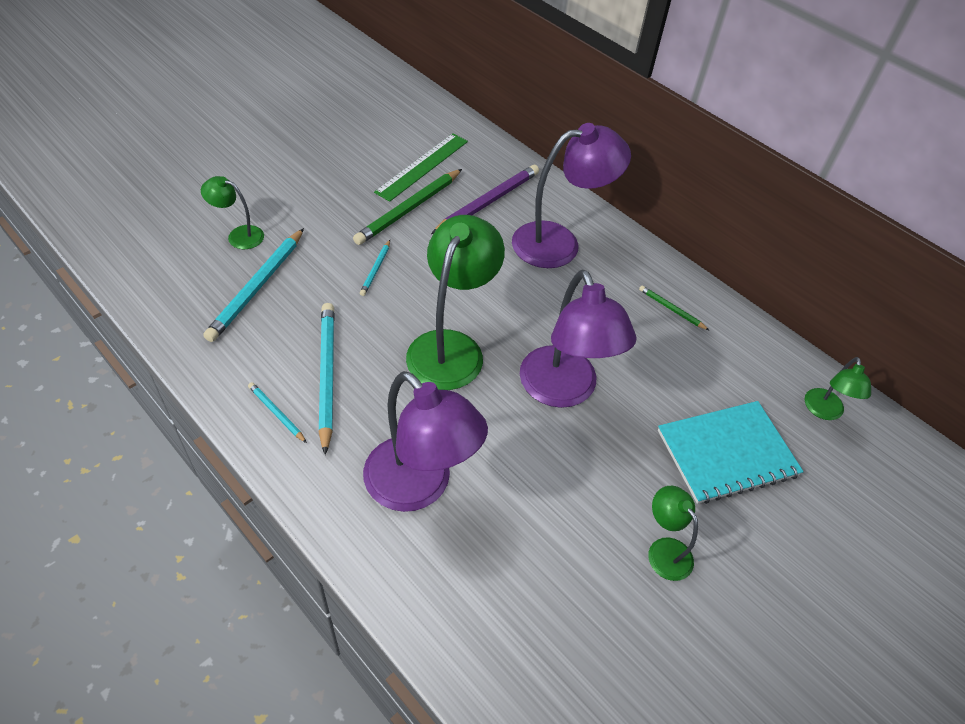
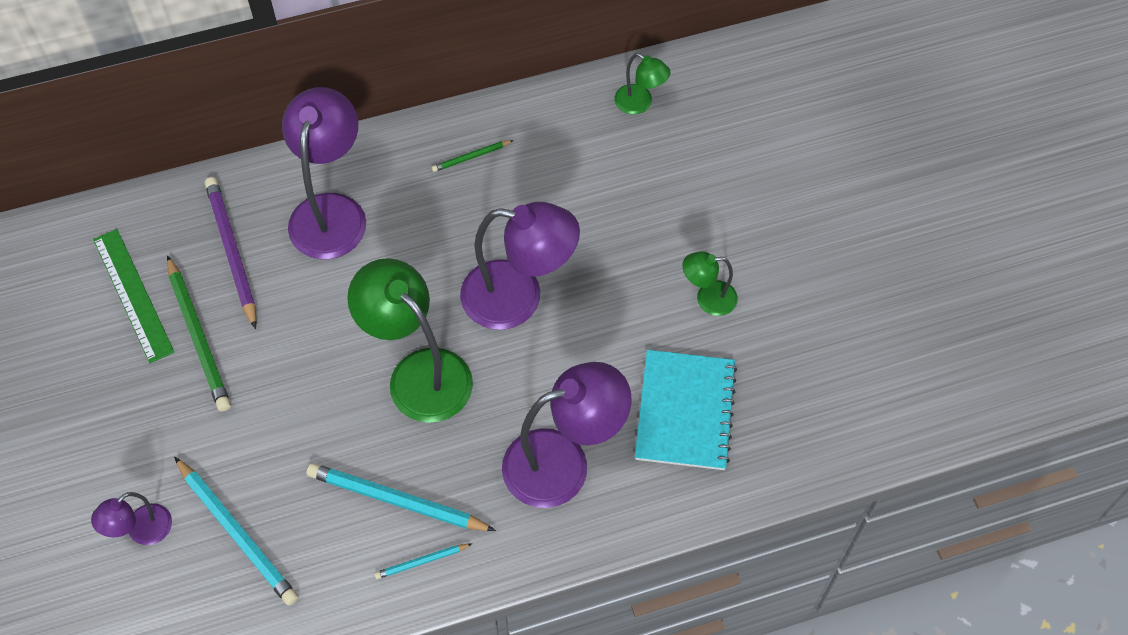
camera: 60 degrees left, 10 degrees up
(239, 235) = (142, 531): green lamp -> purple lamp
(376, 269) = (274, 404): turquoise pencil -> none
(727, 453) = (644, 202): turquoise notebook -> turquoise notebook (685, 411)

